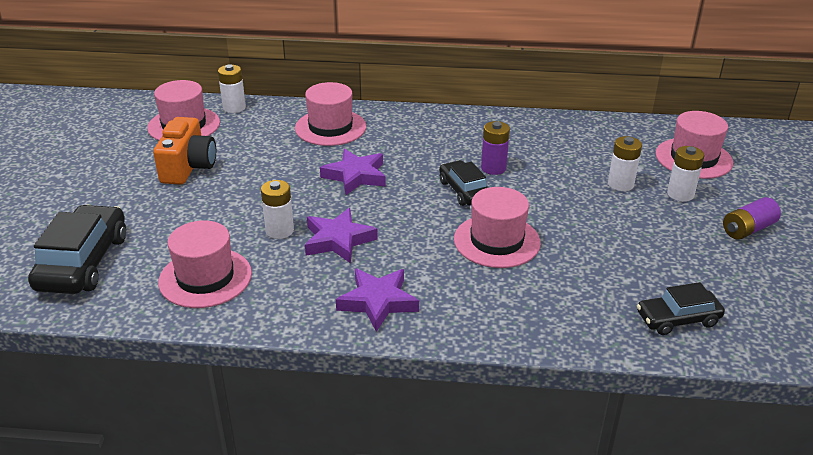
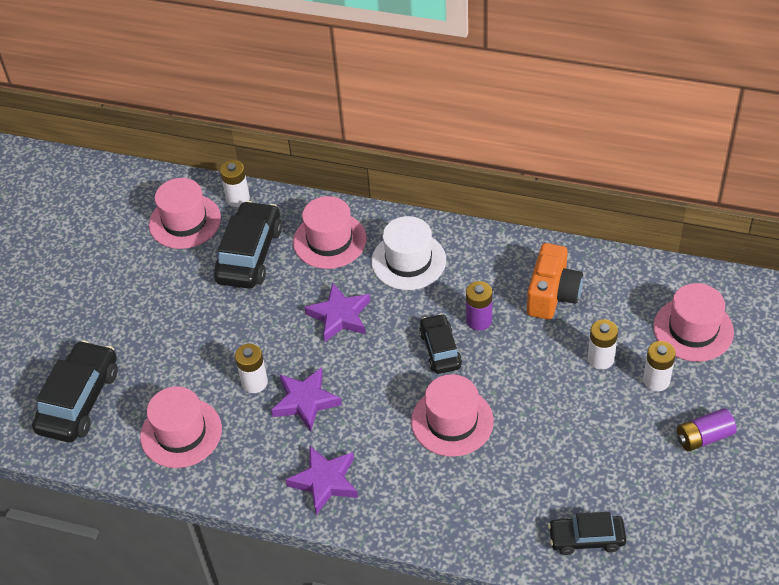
camera: 15 degrees right, 15 degrees up
(188, 167) = (182, 285): orange camera -> orange camera (552, 294)
(254, 142) = (250, 254): none -> black car
(411, 135) = (408, 261): none -> white hat

